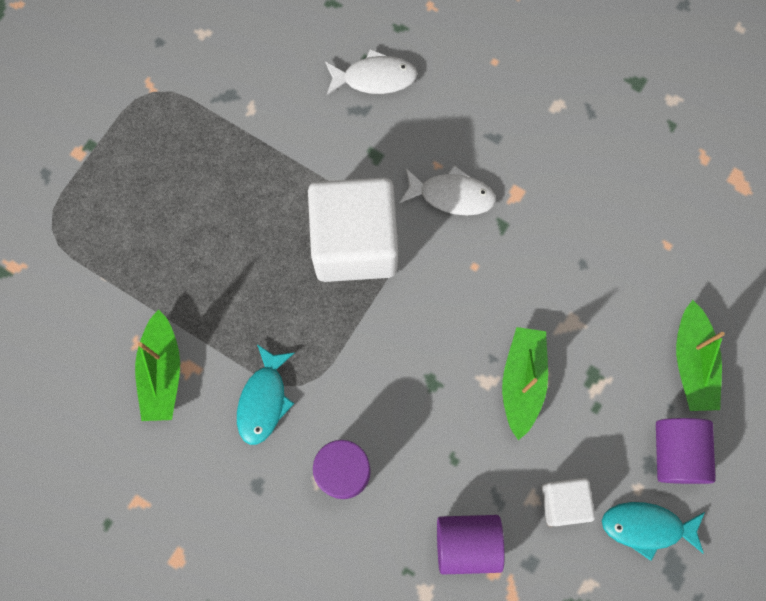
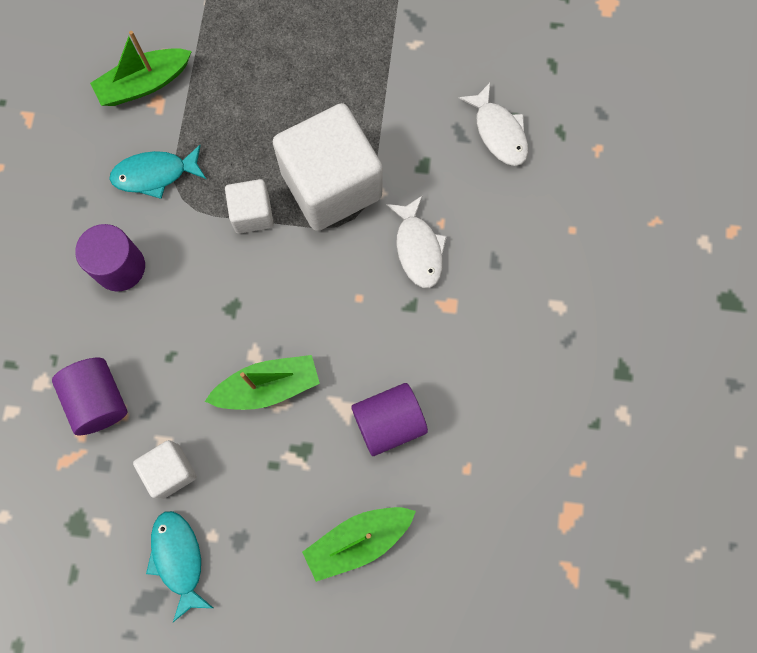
camera: 65 degrees right, 0 degrees up
(348, 326) = (252, 214): none -> white cube
(676, 453) = (261, 560): purple cylinder -> purple cylinder (389, 422)

